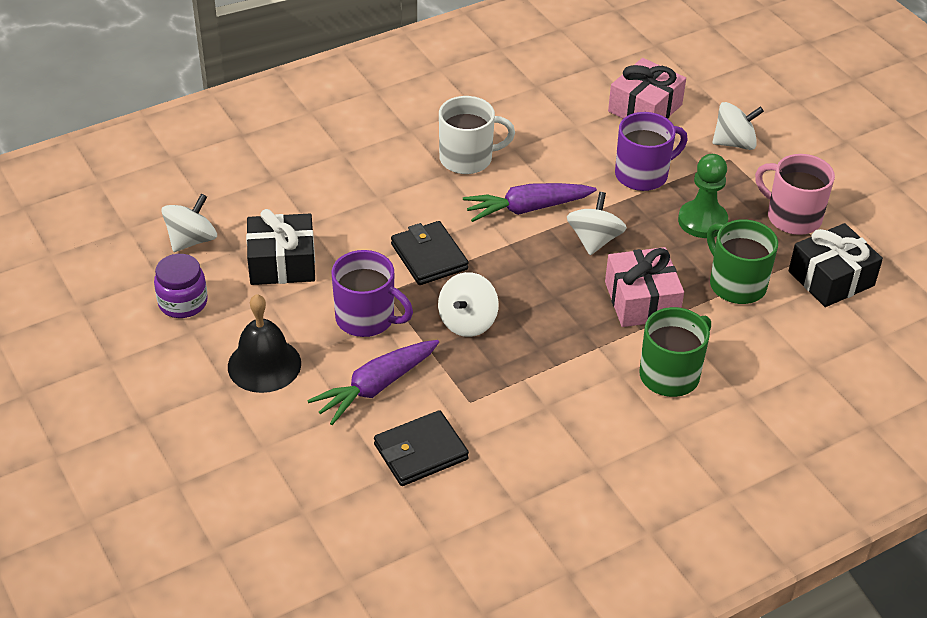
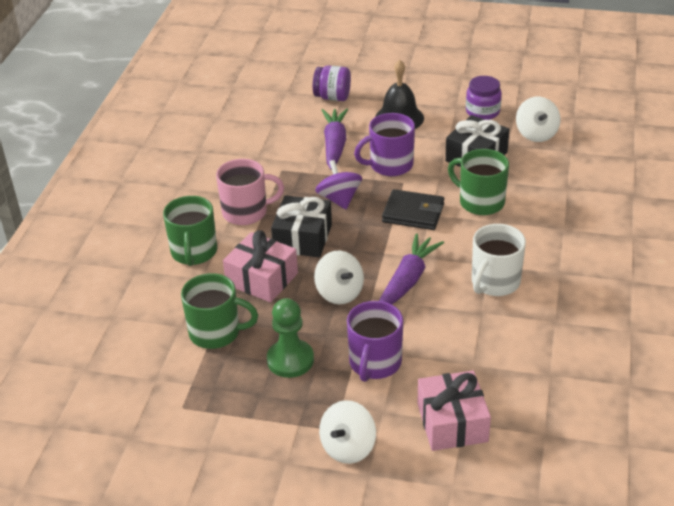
camera: 135 degrees right, 5 degrees down
(275, 455) = (332, 97): none -> purple jar
(360, 221) = (480, 202): none -> green mug
(420, 452) = (272, 138): black wallet -> none
(467, 322) = (339, 199): white spinning top -> purple spinning top
(792, 217) = (232, 414): pink mug -> pink mug (246, 212)
(831, 278) = (156, 386): black gift -> black gift (302, 238)

